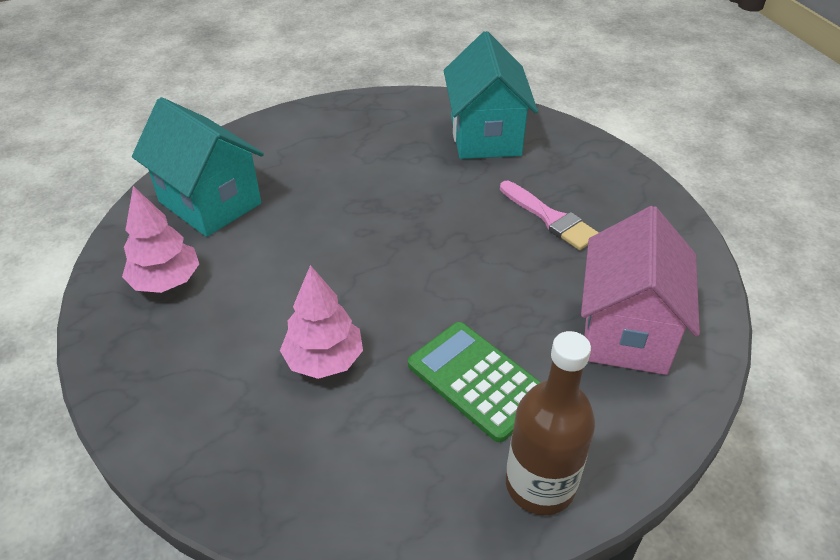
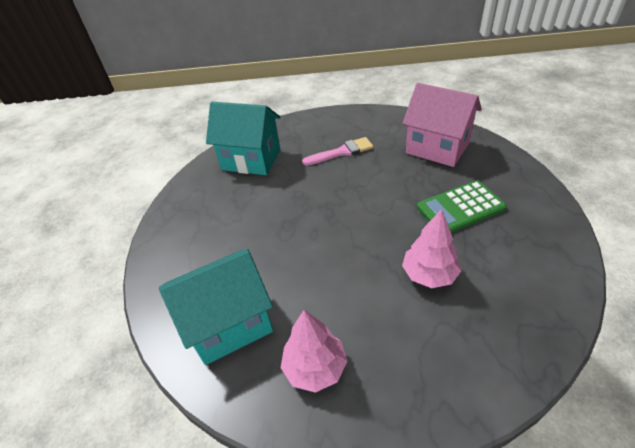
camera: 65 degrees left, 0 degrees up
(540, 485) = (533, 201): brown bottle -> none

